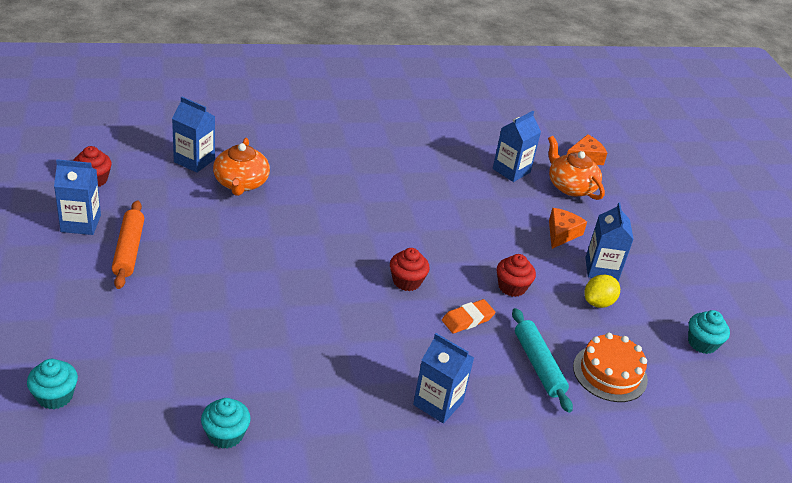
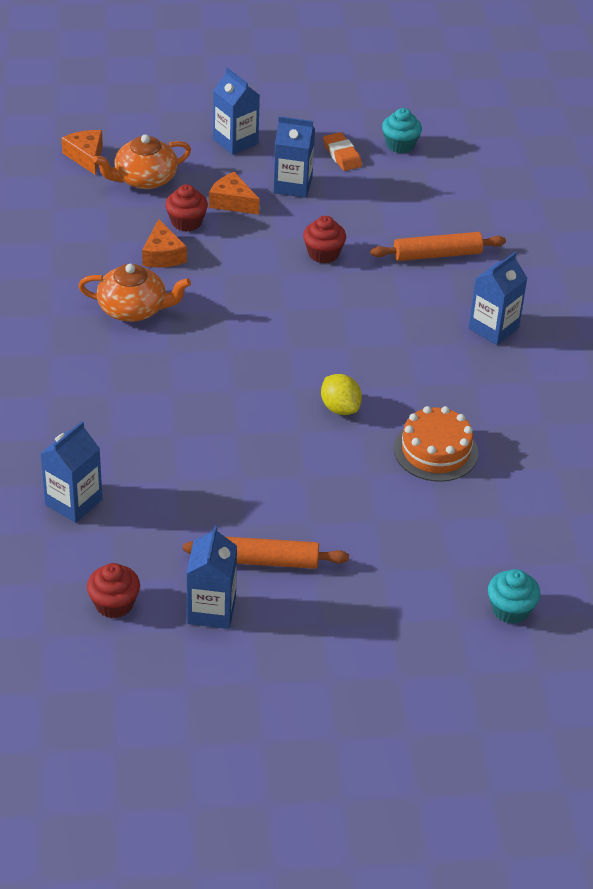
camera: 80 degrees left, 5 degrees up
(225, 435) = (548, 477): turquoise cupcake -> none
(241, 183) = (127, 457): orange teapot -> orange teapot (133, 309)
(407, 281) = (316, 330): red cupcake -> red cupcake (186, 222)
(467, 319) = (375, 292): orange eraser -> orange eraser (342, 155)
(477, 197) = (163, 255): none -> orange cheese
(511, 170) = (110, 220): blue carton -> blue carton (235, 141)
(538, 365) = (437, 254): turquoise rolling pin -> orange rolling pin
(598, 302) = (345, 198): yellow lemon -> yellow lemon (340, 408)
(610, 373) = (444, 211): orange cake -> orange cake (435, 451)

